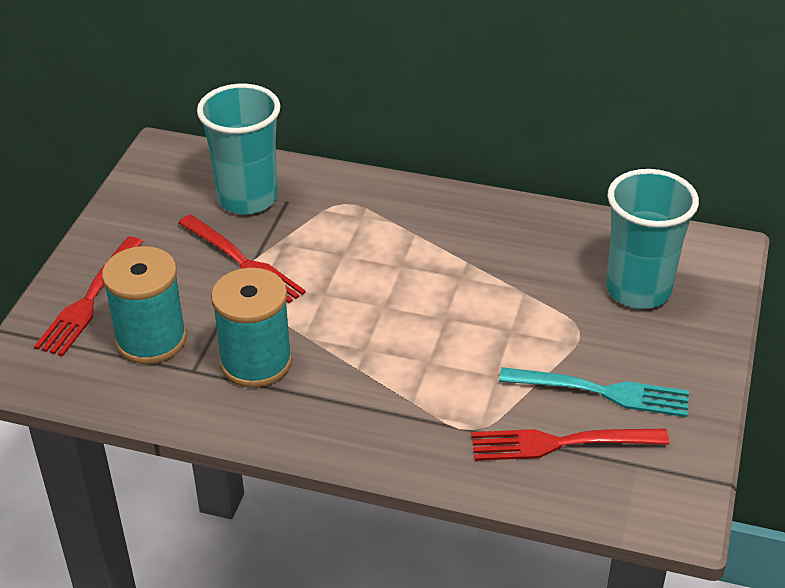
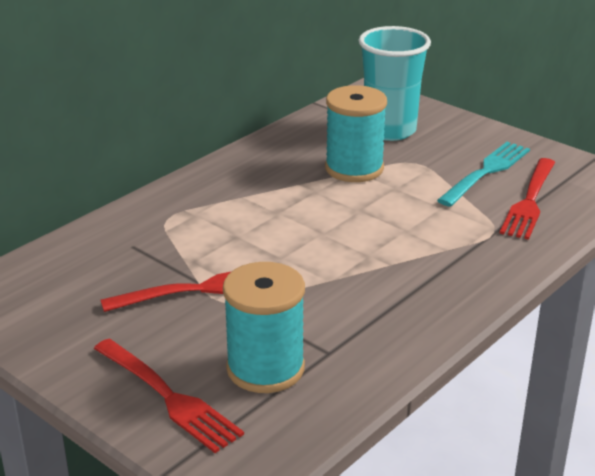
camera: 65 degrees left, 10 degrees down
(247, 198) = (105, 265): turquoise cup -> none
(256, 362) = (344, 314): turquoise spool -> turquoise spool (354, 168)

